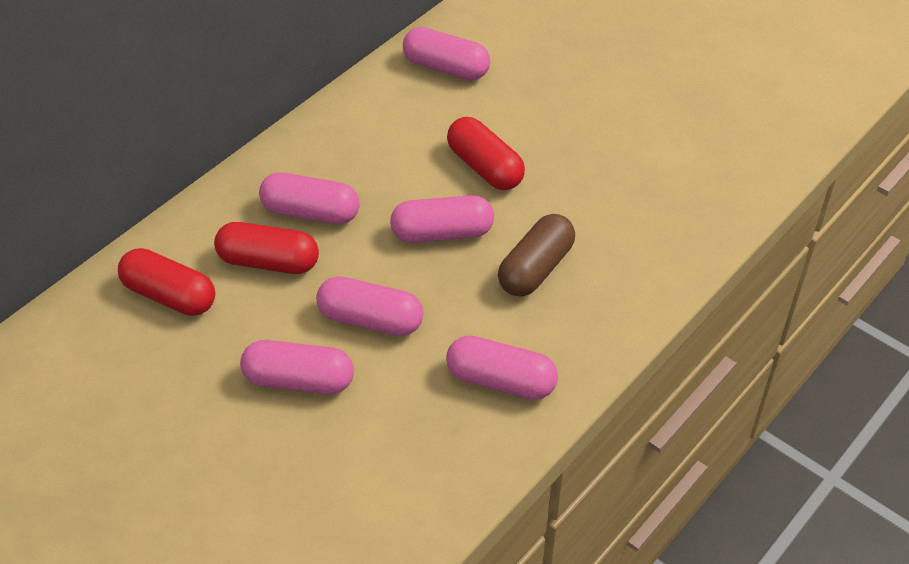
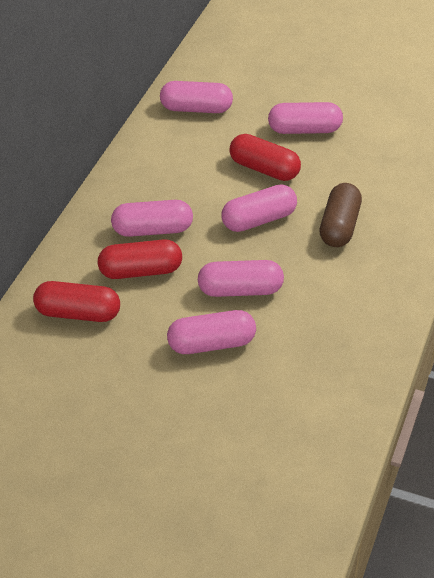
camera: 20 degrees left, 5 degrees down
(501, 381) = (357, 305): pink capsule -> pink capsule (304, 130)

